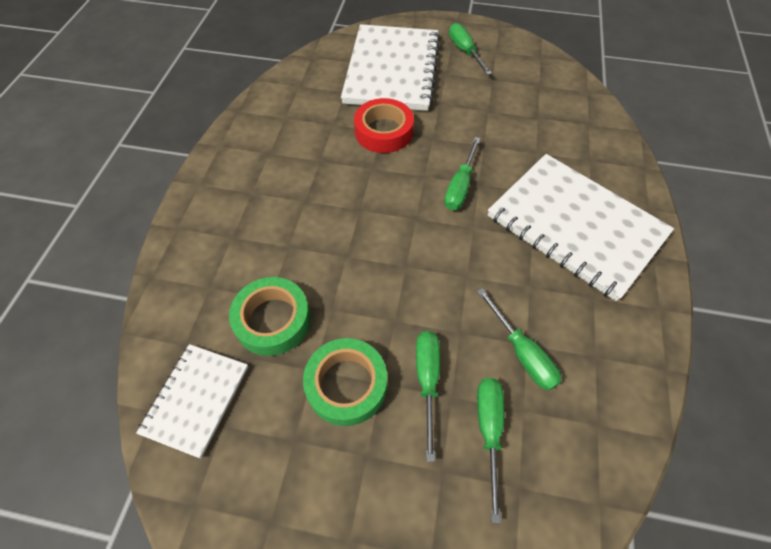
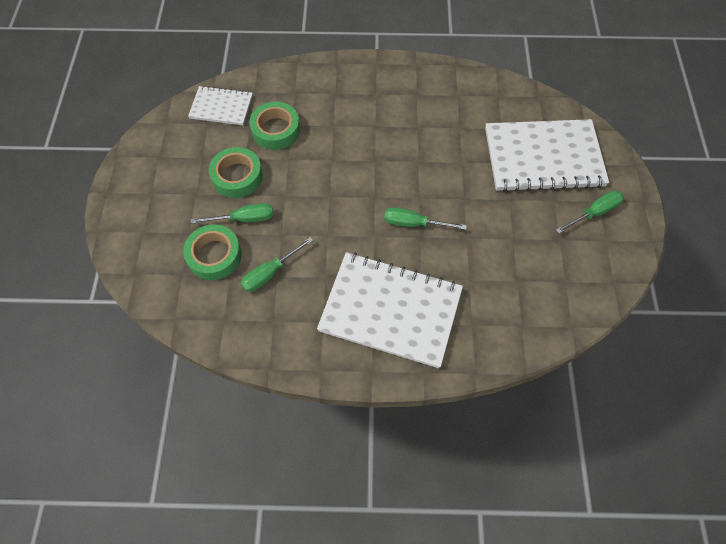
camera: 80 degrees right, 5 degrees up
(383, 131) = (461, 163): red tape -> none
(488, 431) = (214, 255): green screwdriver -> green tape
(575, 226) = (390, 310): white notebook -> white notebook turned 75 degrees clockwise

